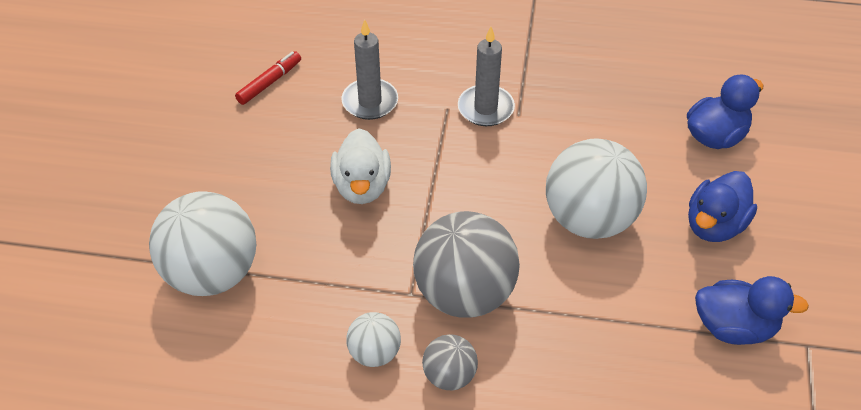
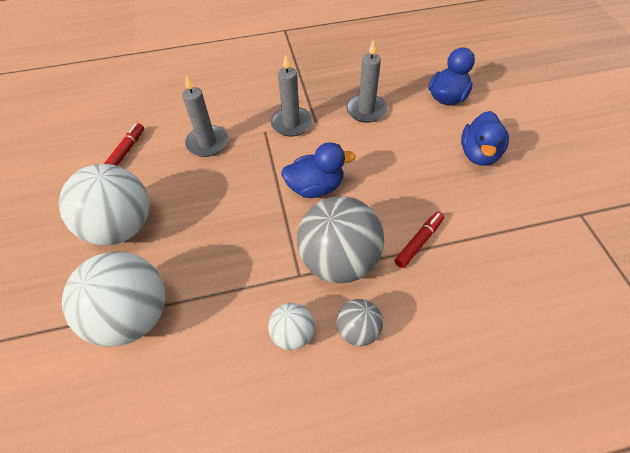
camera: 20 degrees left, 5 degrees up
(362, 186) = (227, 205): white duck -> none
(572, 306) = (418, 242): none -> red marker
(589, 219) = (398, 176): white ball -> white ball (121, 227)
(593, 120) = (366, 110): none -> grey candle
(734, 327) = (530, 218): blue duck -> blue duck (315, 187)

